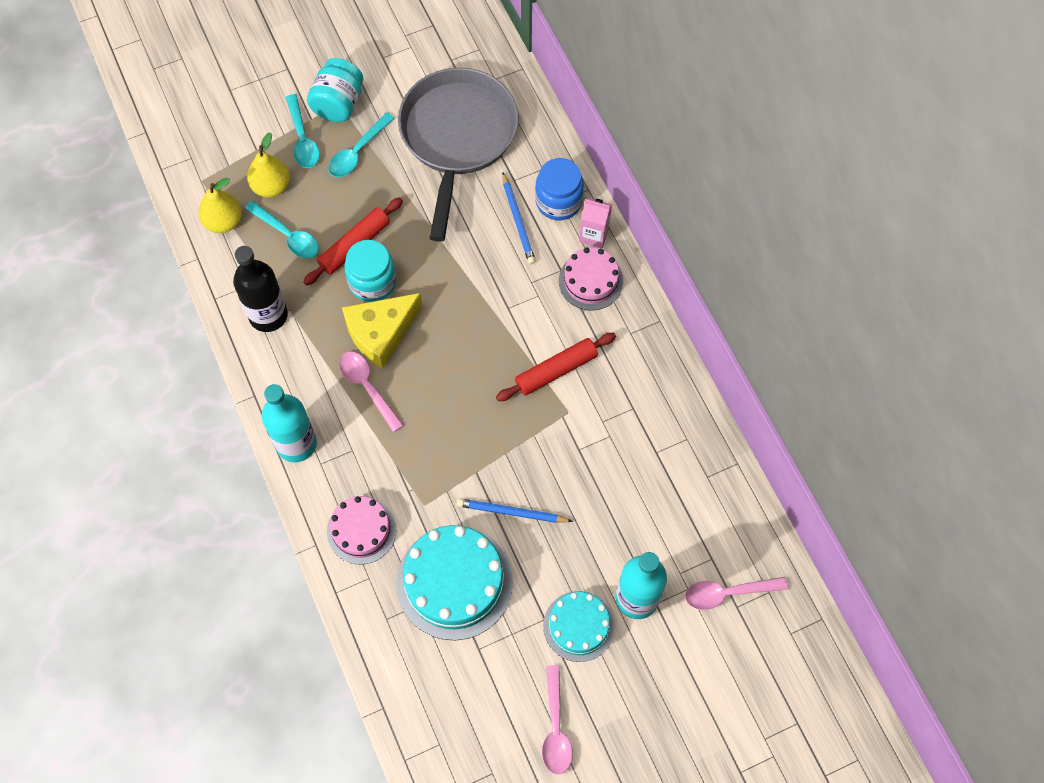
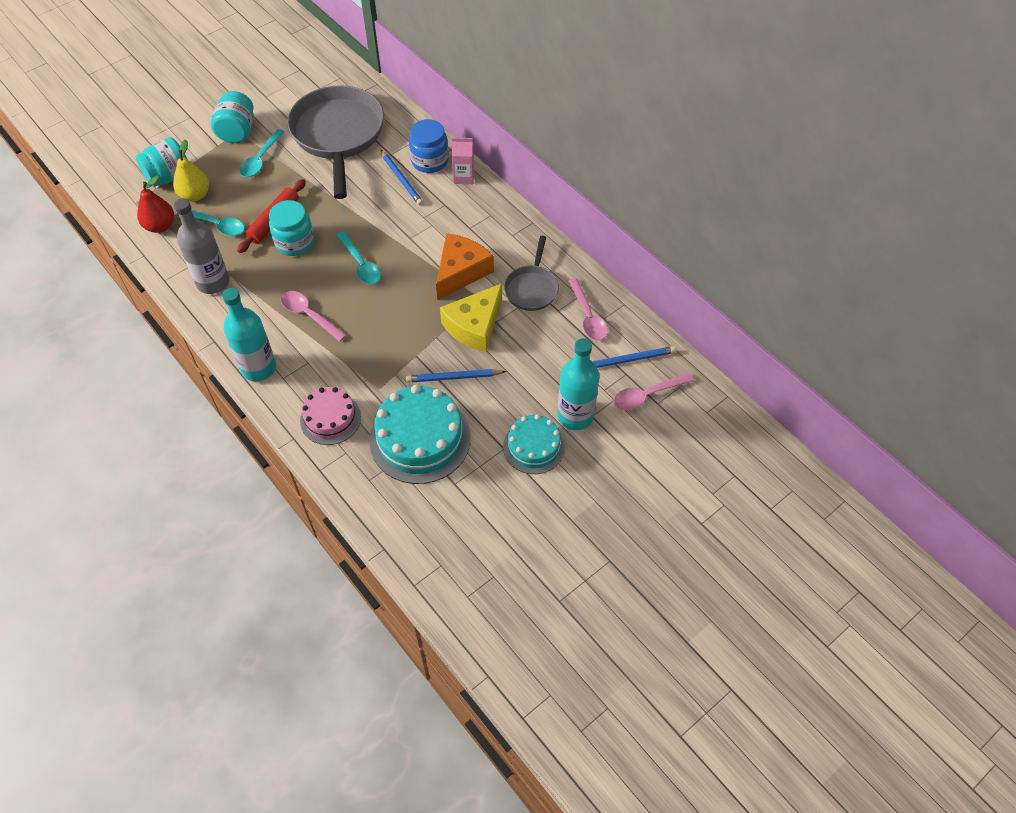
camera: 15 degrees left, 10 degrees down
(223, 221) = (160, 226): yellow pear -> red pear
(246, 152) = (169, 176): none -> turquoise jar
(268, 315) = (213, 282): black bottle -> grey bottle
(302, 139) = (213, 159): turquoise spoon -> turquoise spoon (361, 264)
(381, 332) = (310, 275): yellow cheese -> yellow cheese (474, 326)
(555, 728) = (537, 527): pink spoon -> pink spoon (588, 316)
(556, 370) = (461, 272): red rolling pin -> orange cheese
(590, 281) = (470, 207): pink cake -> none
(633, 414) = (532, 288): none -> grey pan
(721, 541) = (630, 359): none -> blue pencil

